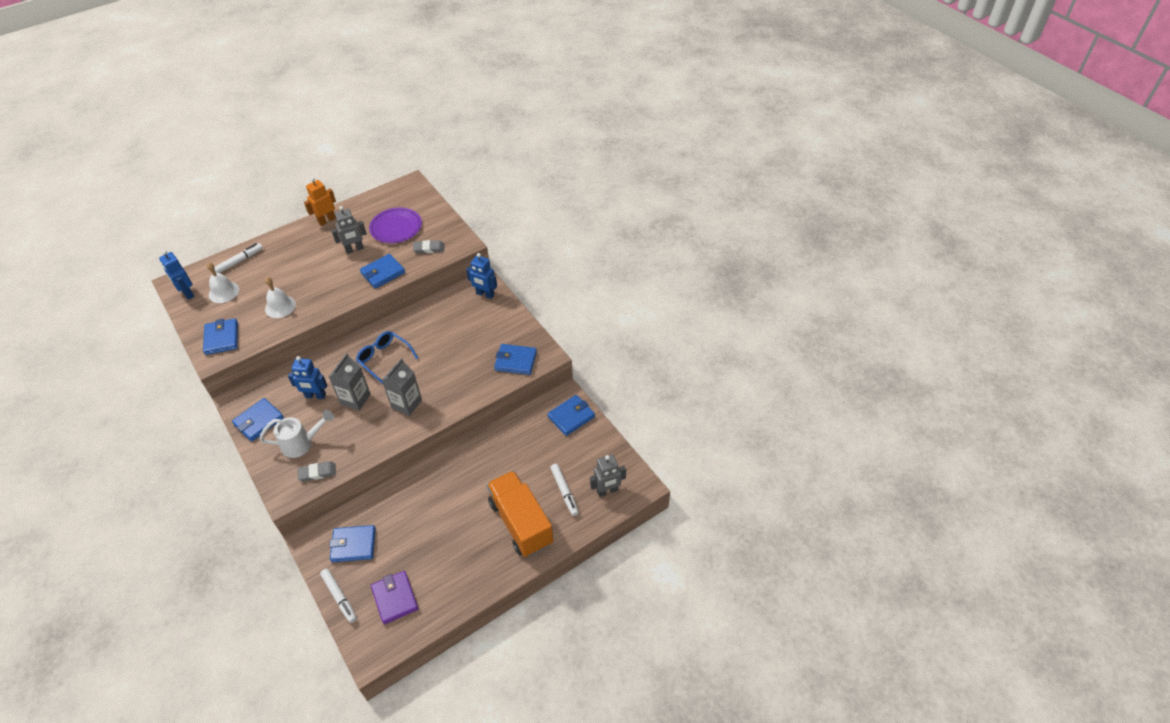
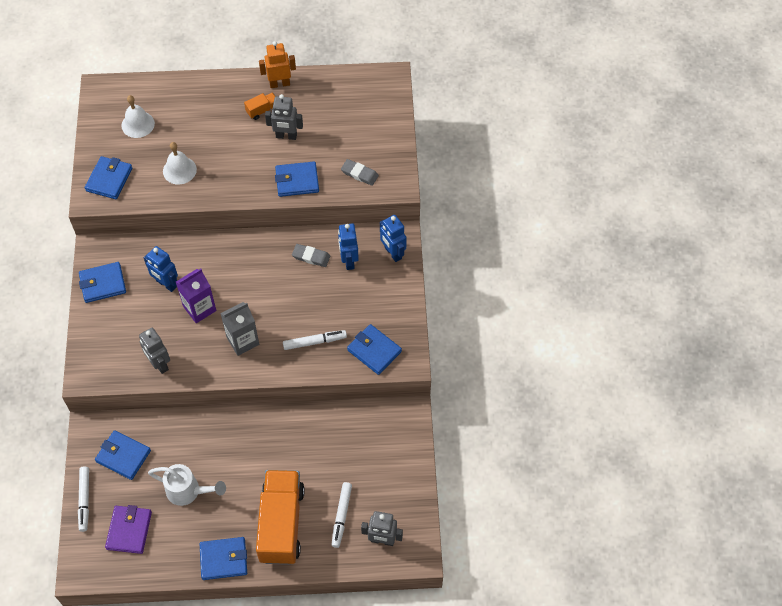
camera: 30 degrees right, 10 degrees up
(187, 293) = (105, 108): blue robot -> blue robot (348, 261)
(239, 261) = (170, 93): white marker -> white marker (314, 342)
(302, 443) = (127, 330): white watering can -> white watering can (188, 491)
(317, 473) = (124, 369): grey eraser -> grey eraser (311, 257)
(324, 241) = (262, 110): none -> orange truck
(346, 454) = (159, 364): none -> grey robot
(355, 399) = (199, 308): grey carton -> purple carton
(384, 359) = (251, 277): blue glasses -> none
(396, 228) = (342, 129): purple plate -> none
(571, 417) = (400, 439): blue wallet -> blue wallet (224, 559)

